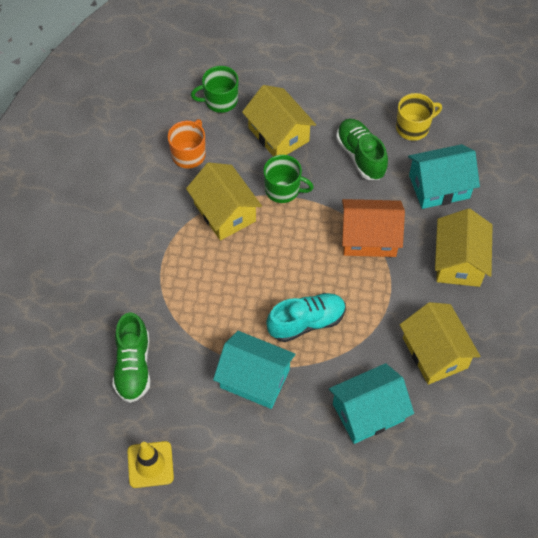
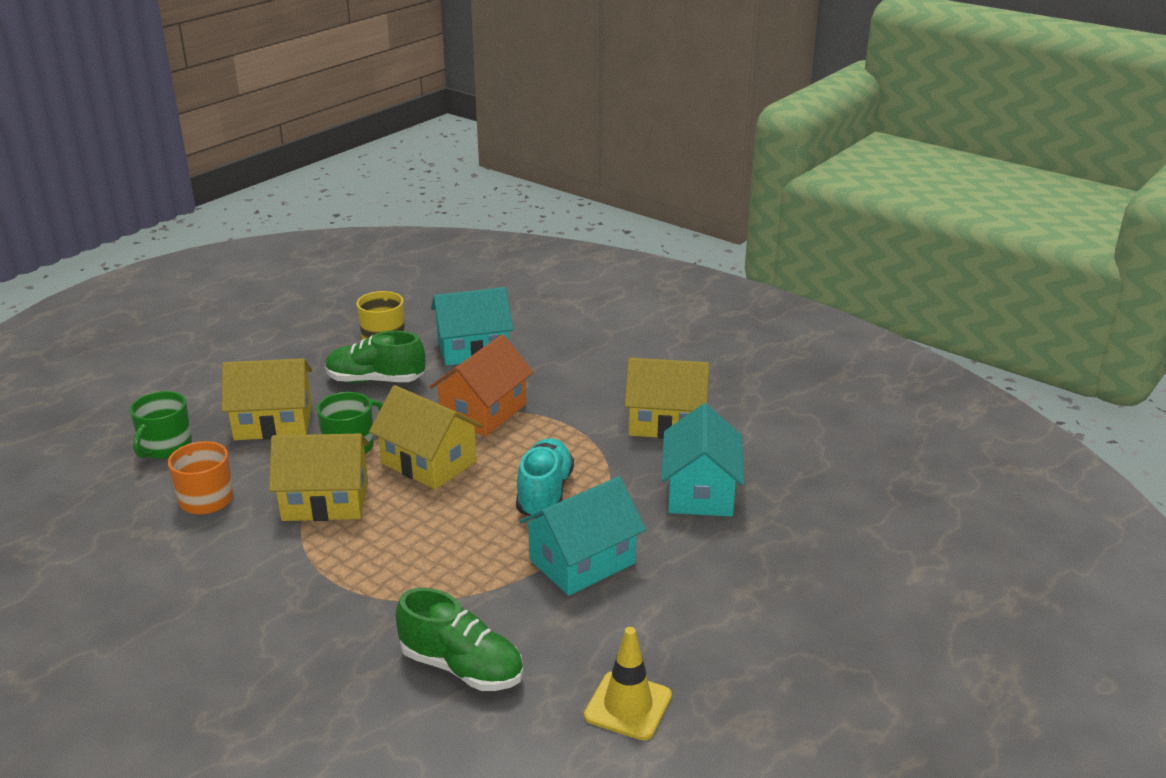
camera: 60 degrees left, 30 degrees down
(439, 186) = (473, 349): turquoise house -> turquoise house turned 60 degrees clockwise
(459, 261) = (573, 370): yellow house -> yellow house (429, 462)

